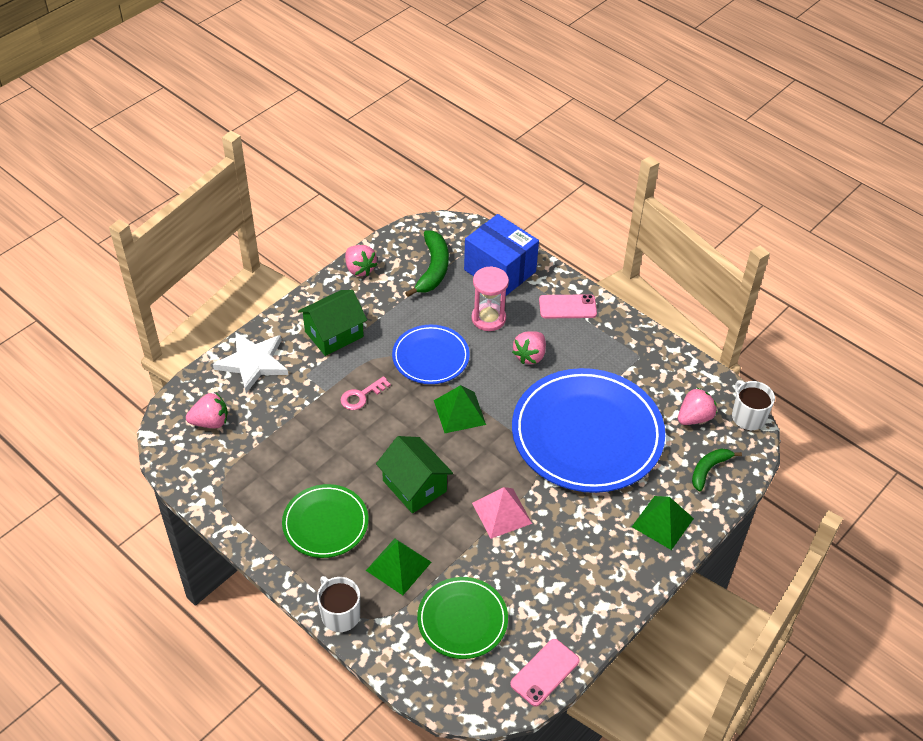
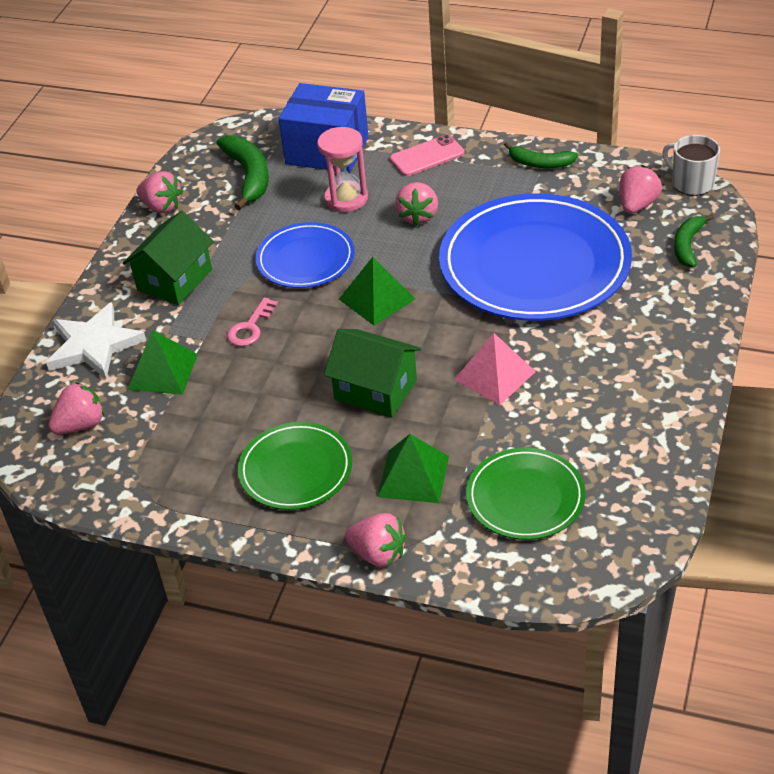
camera: 20 degrees left, 5 degrees down
(340, 614) = (378, 554): white mug -> pink strawberry
(545, 672) = (655, 508): pink phone -> none
(645, 349) = (540, 163): none -> green banana
(662, 522) = (675, 313): green pyramid -> green pyramid (162, 372)

